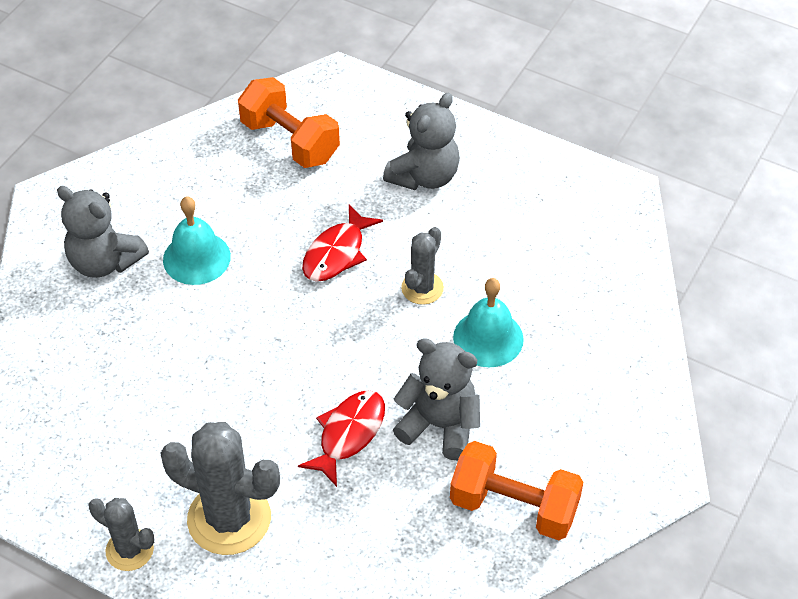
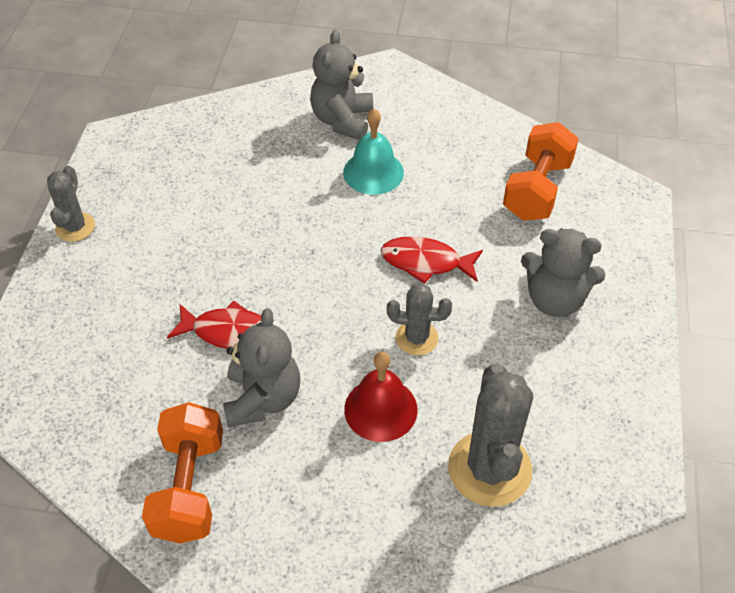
camera: 70 degrees right, 0 degrees up
(229, 518) = (119, 278): grey cactus -> grey cactus (489, 469)
(488, 338) = (380, 409): turquoise bell -> red bell

